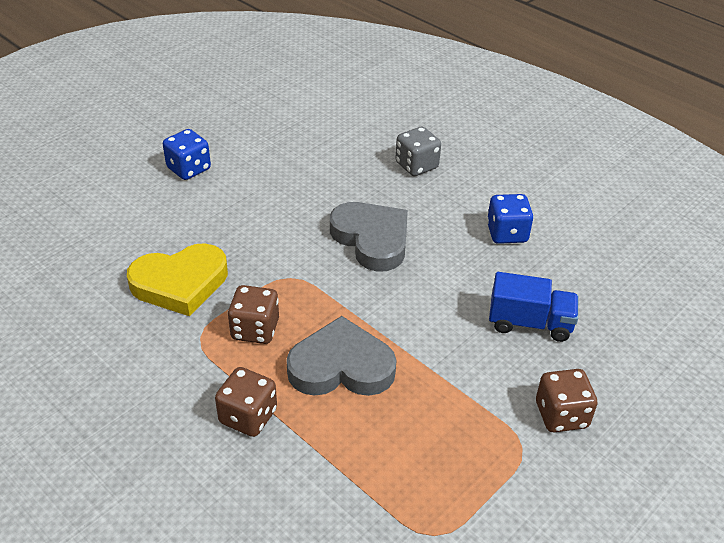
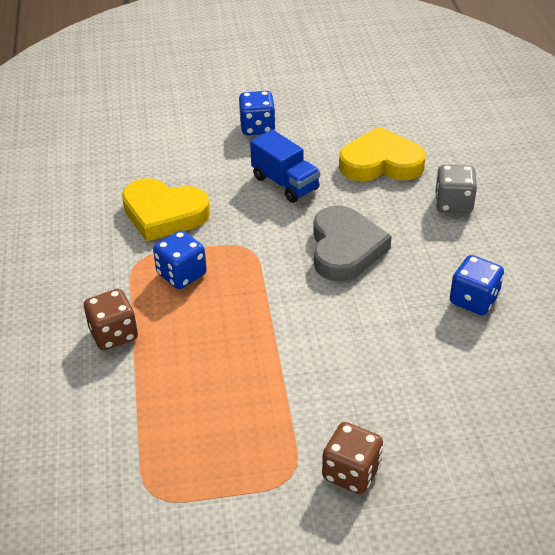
camera: 40 degrees right, 0 degrees up
(255, 329) = (181, 274): brown dice -> blue dice
(327, 156) = (381, 163): none -> yellow heart
(341, 366) = (215, 335): grey heart -> none
(529, 323) = (408, 385): blue truck -> blue truck (285, 183)

